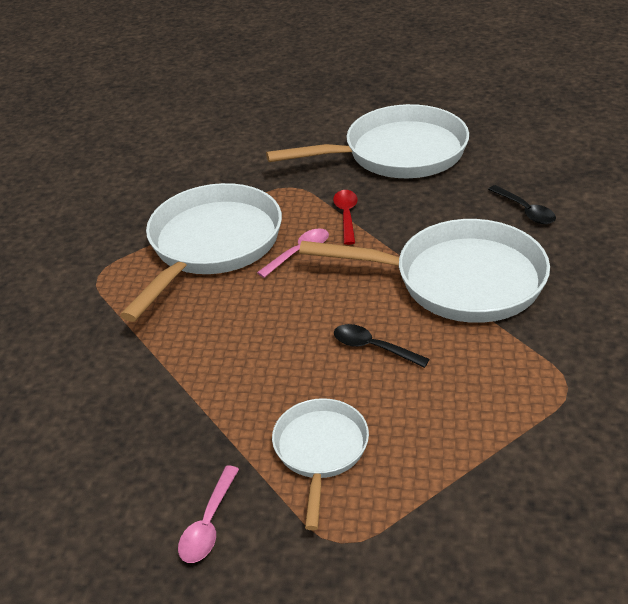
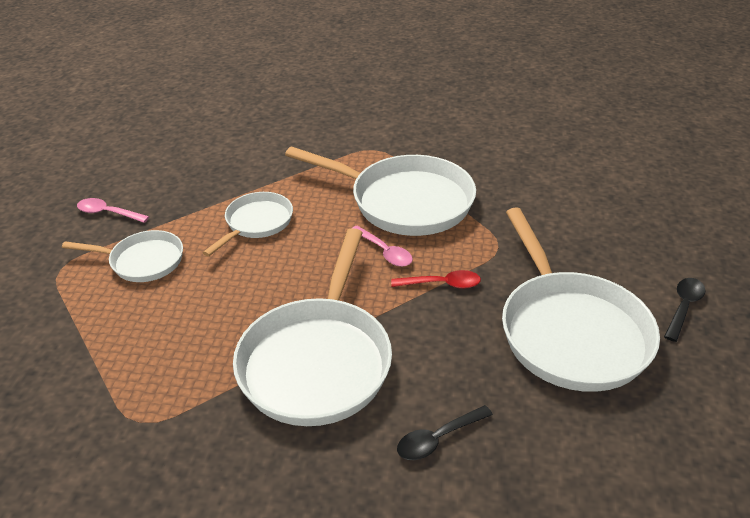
camera: 90 degrees right, 0 degrees up
(244, 356) = (256, 223): none -> white pan
(373, 347) = (241, 293): black spoon -> black spoon (683, 307)

